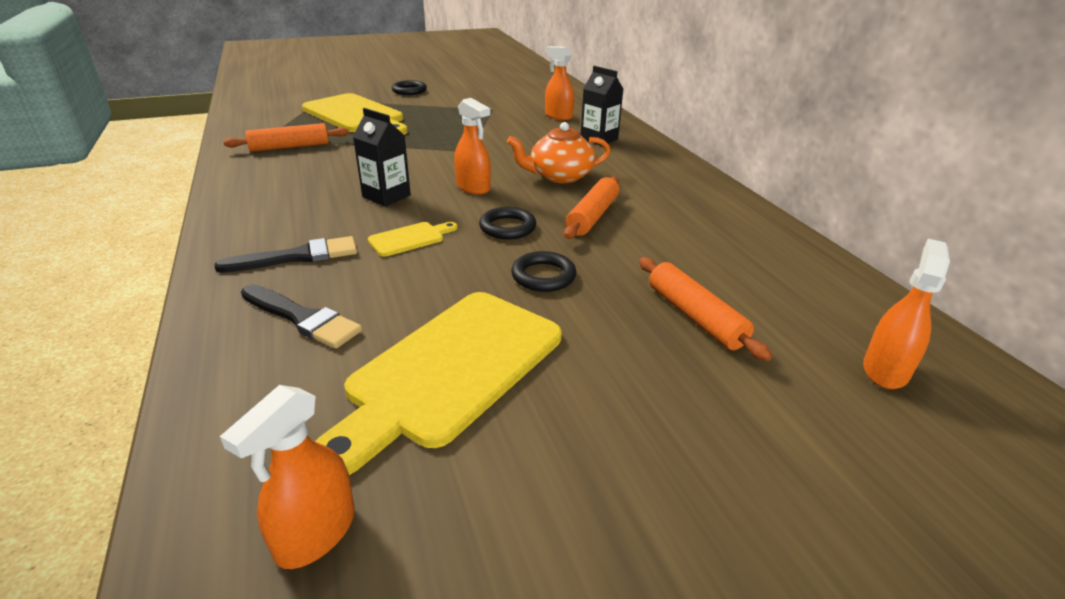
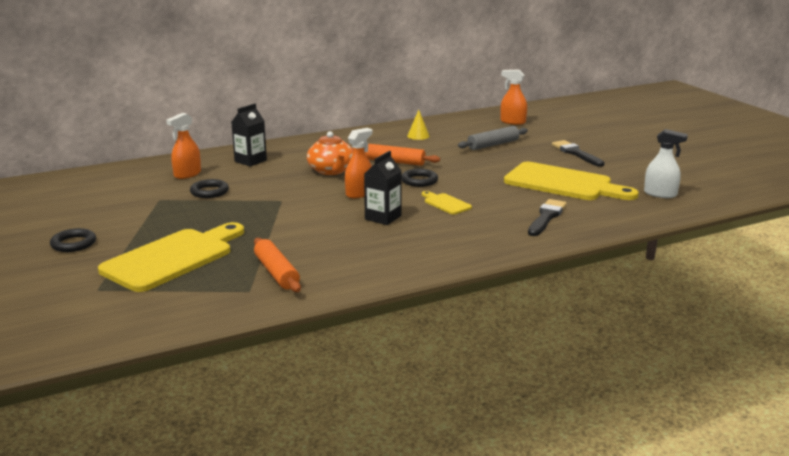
camera: 95 degrees left, 10 degrees down
(297, 257) = (485, 230): black brush -> black brush (576, 153)
(315, 533) = (660, 194): orange spray bottle -> white spray bottle
(543, 276) = (473, 171): black ring -> black ring (209, 192)
(695, 316) = (493, 145): orange rolling pin -> grey rolling pin
(729, 244) = (418, 136): none -> yellow cone

